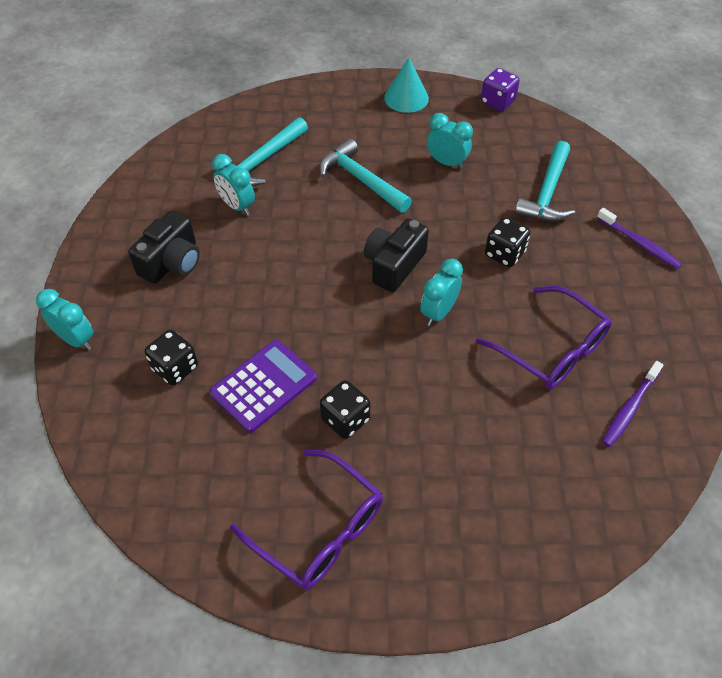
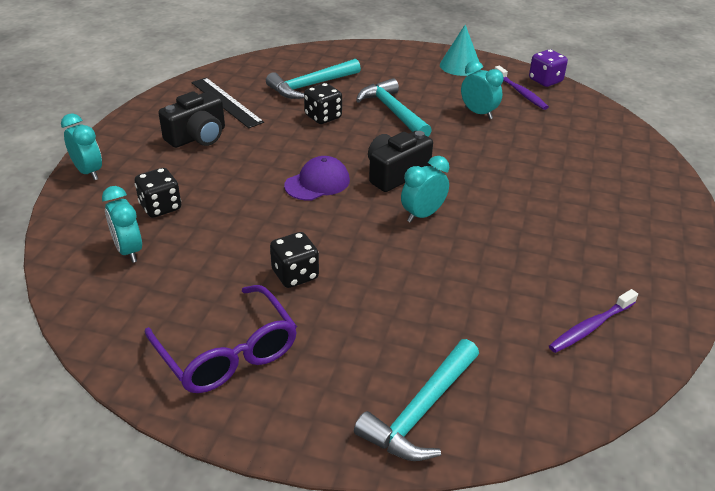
camera: 15 degrees right, 15 degrees down
(181, 205) = (226, 102): none -> black ruler
(237, 206) = (273, 111): turquoise clock -> turquoise clock (128, 251)
(263, 386) = (232, 235): purple calculator -> none
(321, 296) = (317, 183): none -> purple cap
(504, 254) = (507, 185): black dice -> black dice (323, 117)
(547, 193) = (568, 149): turquoise hammer -> turquoise hammer (421, 411)
(552, 349) = (525, 263): purple glasses -> none
(639, 243) = (649, 201): purple toothbrush -> purple toothbrush (521, 93)

